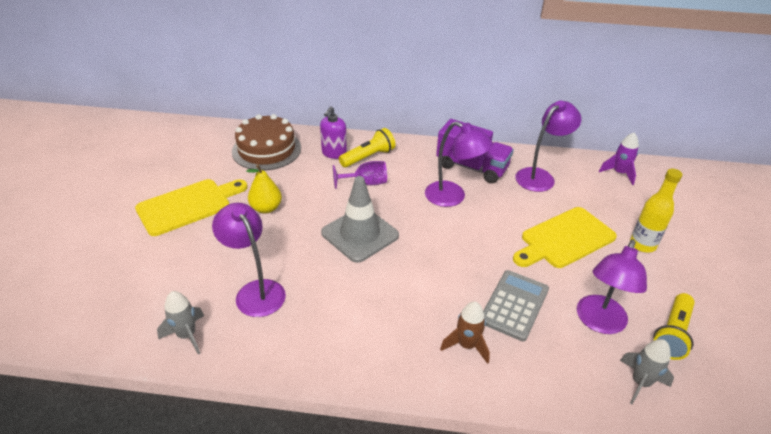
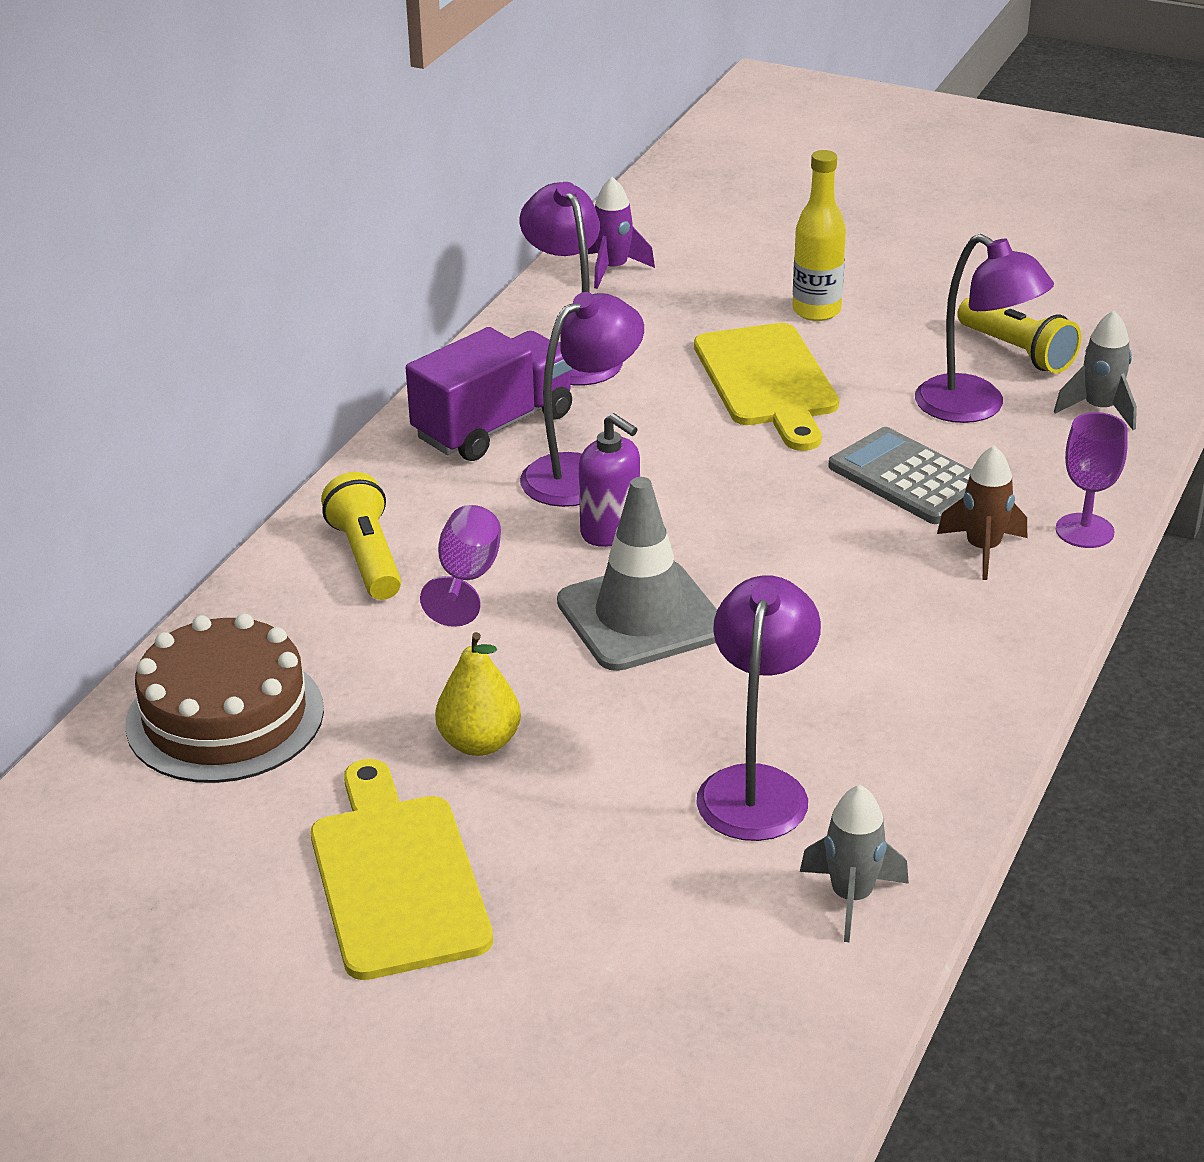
camera: 70 degrees left, 5 degrees down
(255, 291) = (756, 786): purple lamp -> purple lamp turned 120 degrees clockwise
(334, 153) = (316, 606): purple soap dispenser -> purple soap dispenser (611, 531)
(508, 390) = (1084, 531): none -> purple goblet

